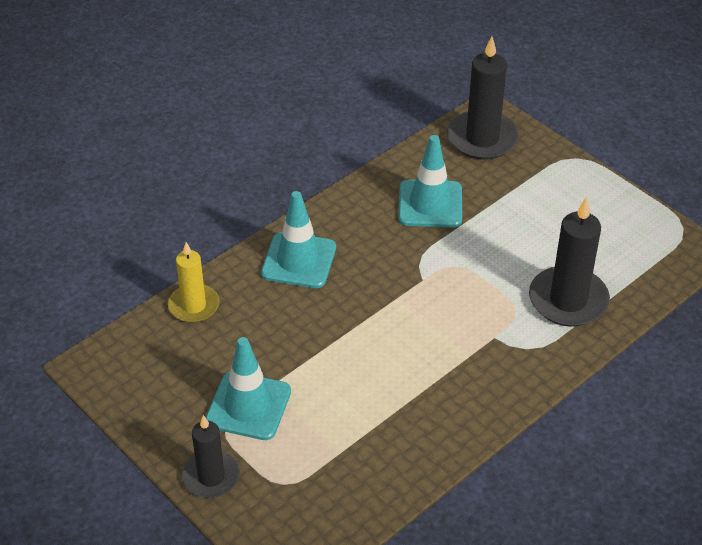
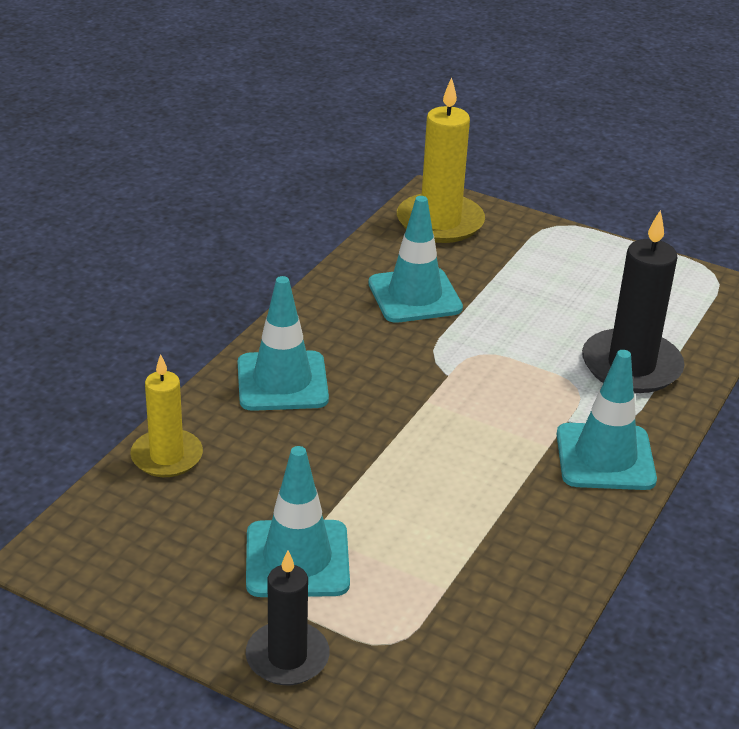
camera: 20 degrees left, 10 degrees down
(482, 139) = (440, 222): black candle -> yellow candle
(506, 375) = (605, 457): none -> turquoise traffic cone

